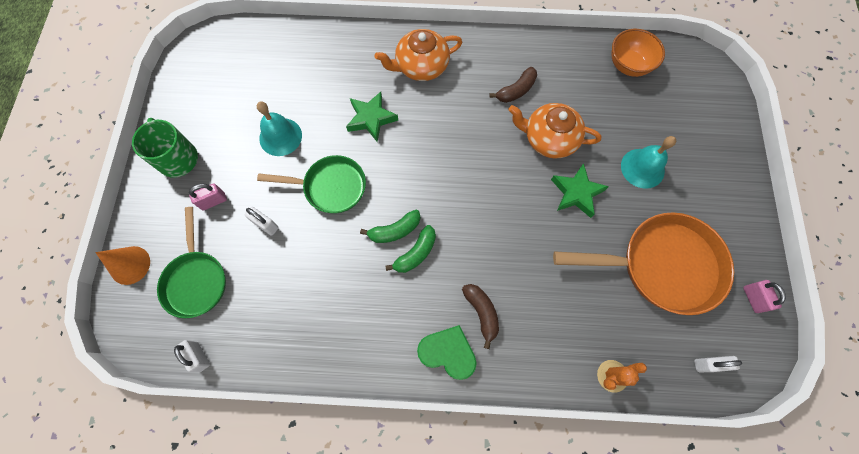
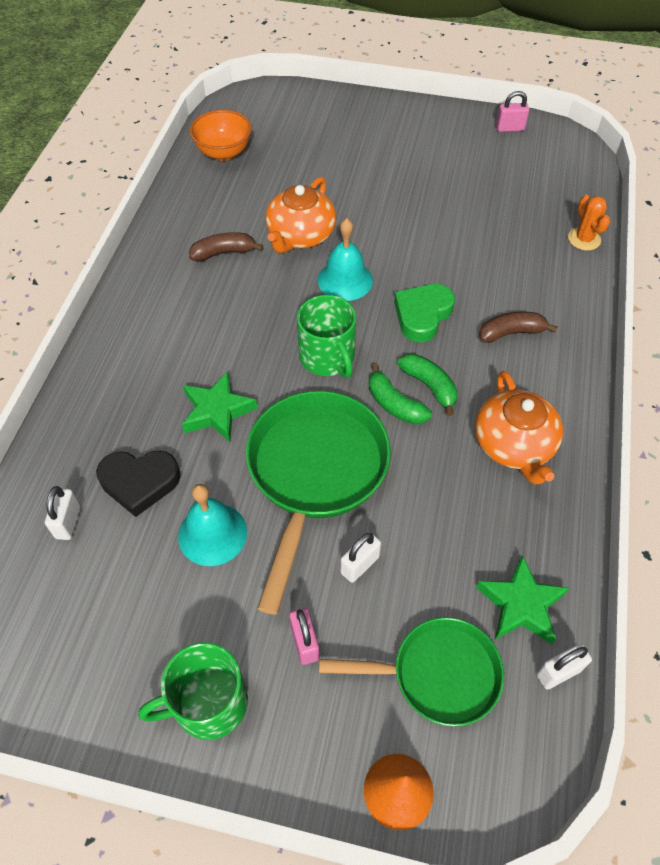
camera: 80 degrees left, 15 degrees down
(312, 89) = (139, 482): none -> black heart
(331, 187) = (315, 472): green pan -> green pan, size x1.57
(395, 230) = (394, 404): green banana -> green banana turned 150 degrees clockwise
(421, 66) = (150, 343): orange teapot -> orange teapot (514, 445)
(430, 179) = (327, 357): none -> green mug
(448, 353) = (558, 372): green heart -> green heart (422, 315)
(516, 90) = (224, 253): brown banana -> brown banana turned 75 degrees counterclockwise
(576, 193) = (376, 226): green star -> green star (521, 605)
(642, 168) = (357, 169): turquoise bell -> turquoise bell (345, 280)
(662, 266) = (470, 179): orange pan -> none
(708, 364) = (572, 171): white padlock -> white padlock (68, 522)

